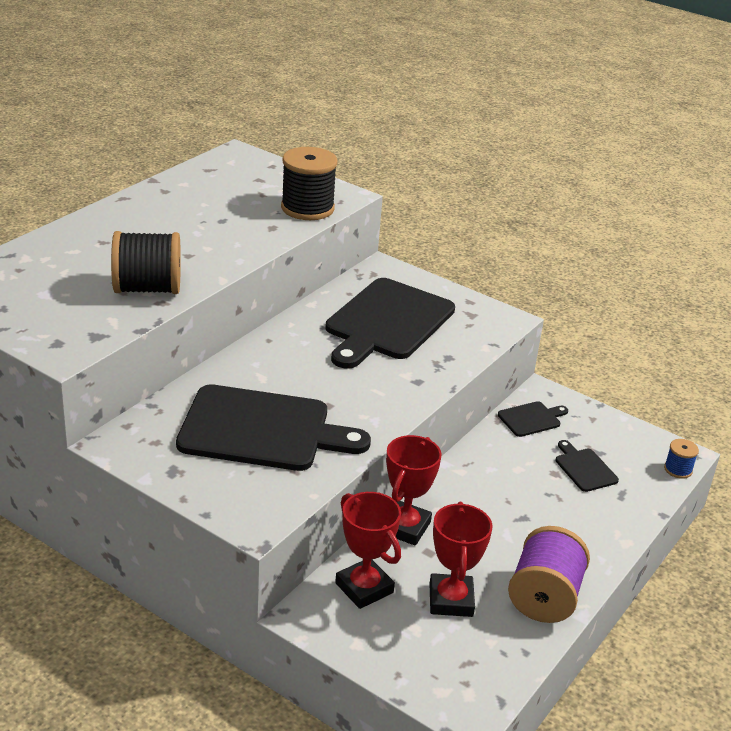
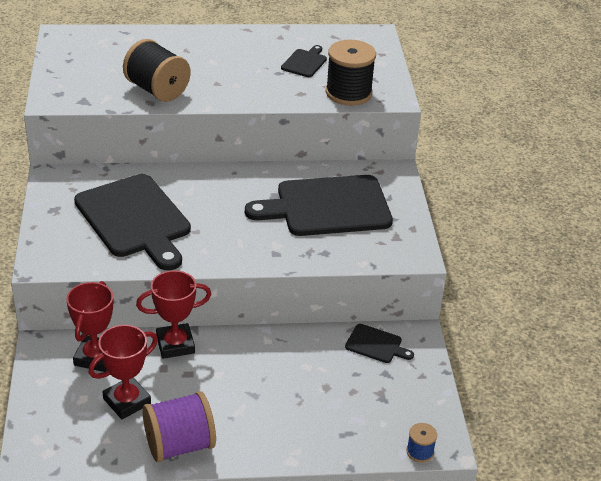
camera: 50 degrees right, 5 degrees up
(584, 468) = (352, 399): black cutting board -> black cutting board (305, 62)

